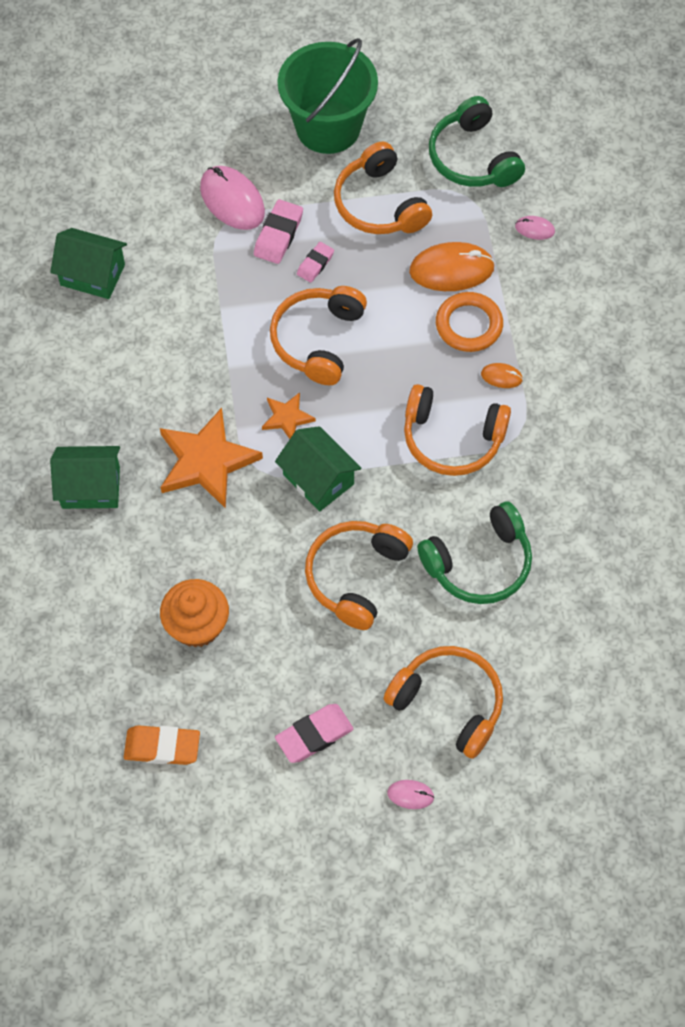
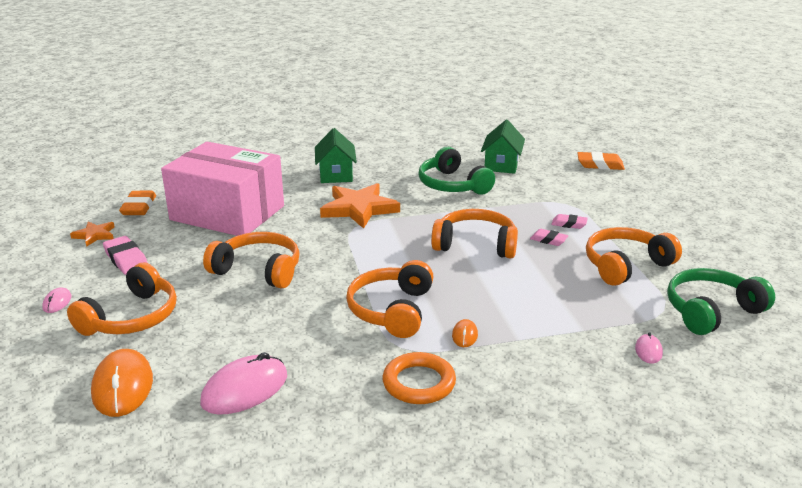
camera: 85 degrees right, 35 degrees down
(113, 161) = (600, 165): none -> orange eraser
(197, 625) = (227, 213): orange cupcake -> pink box
(232, 200) = (591, 205): pink mouse -> pink mouse (245, 389)
(278, 235) = (569, 224): pink eraser -> pink eraser, size x0.64
(287, 417) = (401, 236): orange star -> orange star (95, 235)
(318, 479) = (346, 251): green house -> none
(328, 127) = (690, 239): green bucket -> none
(451, 269) = (574, 304): orange mouse -> orange mouse (123, 386)
(469, 325) = (516, 315): orange ring -> orange ring (419, 383)
(479, 563) = (264, 329): green headphones -> green headphones (452, 185)

